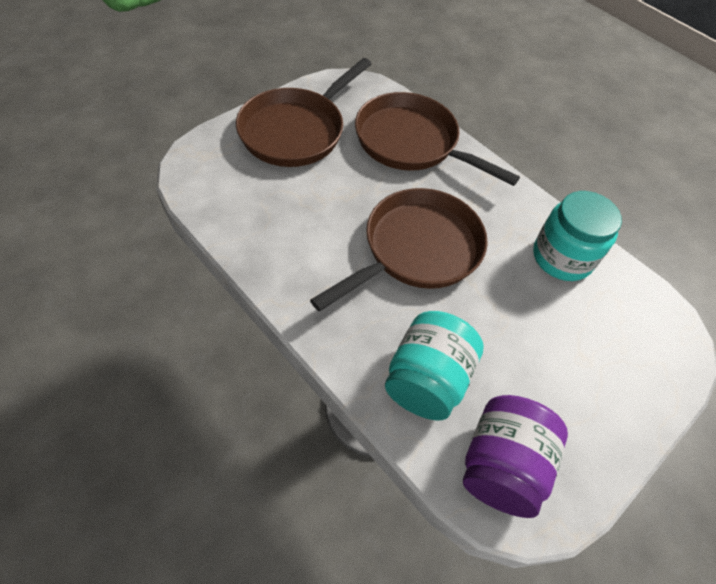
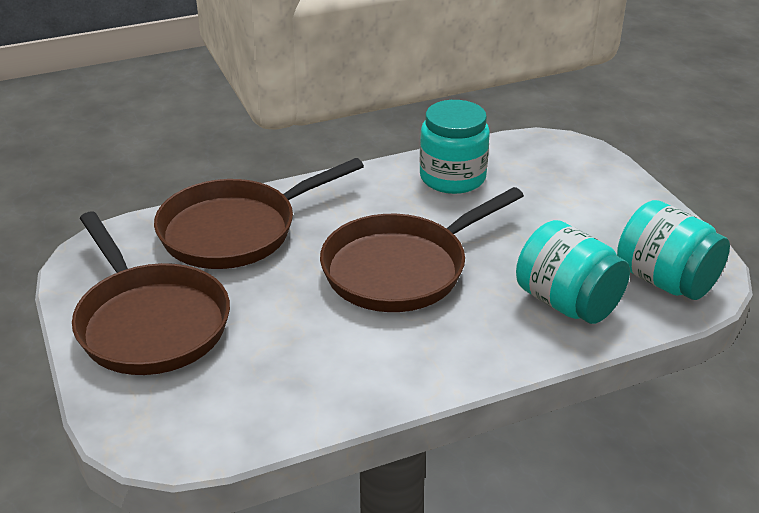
camera: 65 degrees left, 20 degrees down
(416, 250) = (402, 268): brown pan -> brown pan turned 105 degrees counterclockwise
(501, 465) = (665, 281): purple jar -> turquoise jar

